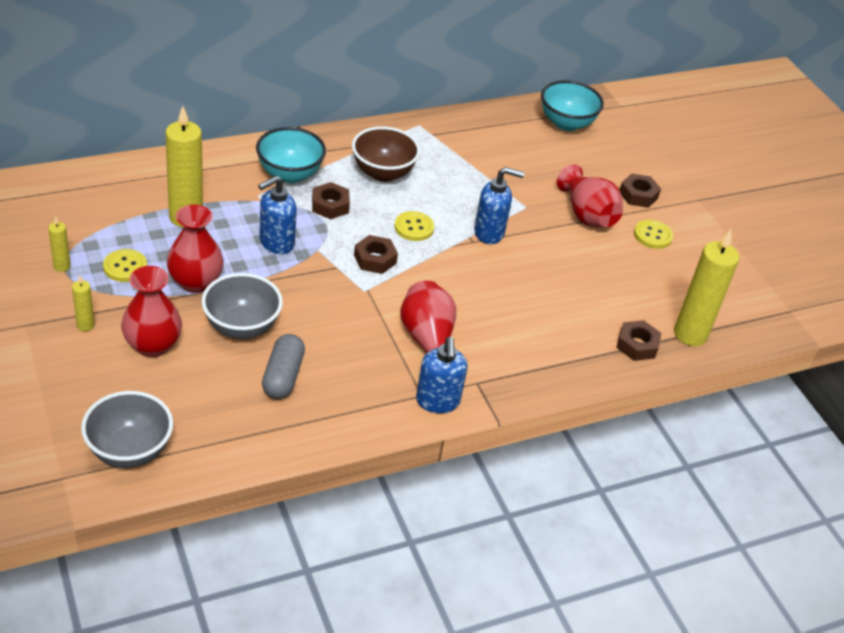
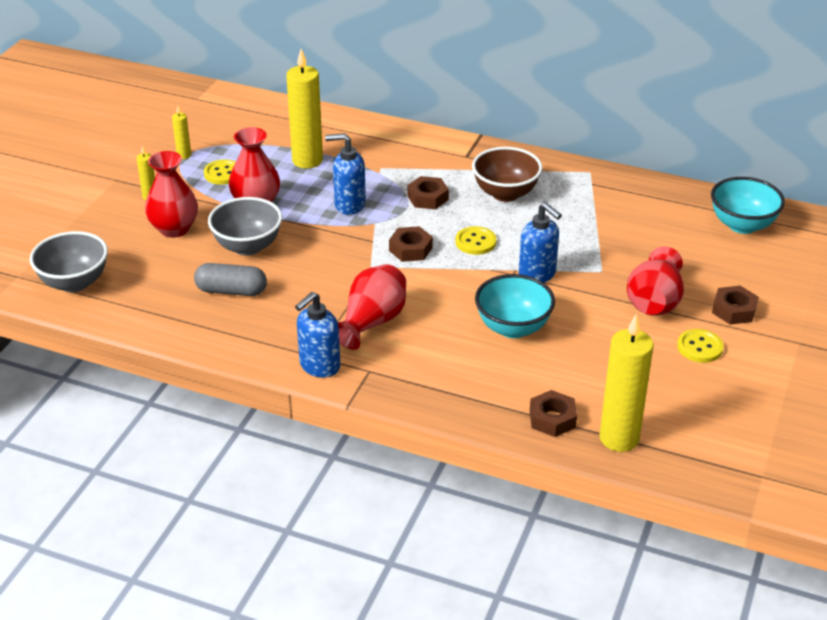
camera: 50 degrees right, 5 degrees down
(283, 376) = (231, 291): grey capsule -> grey capsule turned 45 degrees clockwise
(289, 174) = (426, 164): turquoise bowl -> turquoise bowl (513, 328)

